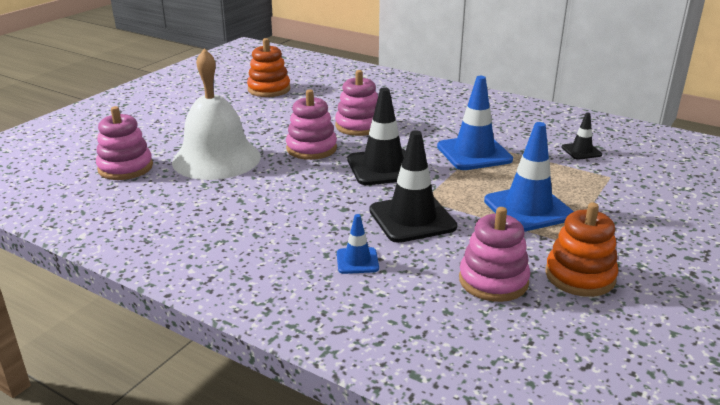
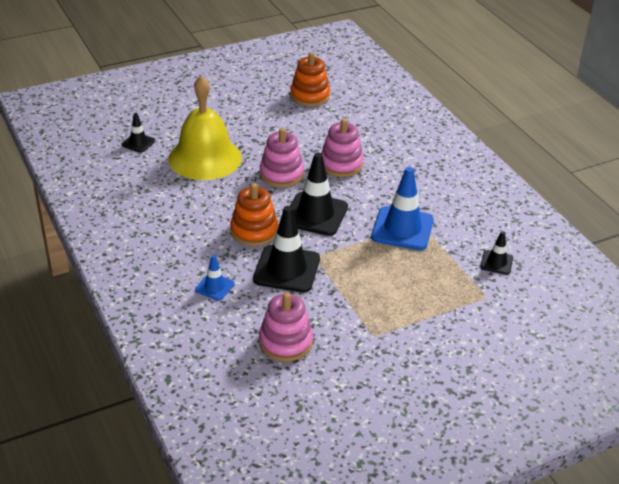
camera: 30 degrees right, 10 degrees up
(125, 168) = (138, 143): pink stacking toy -> black traffic cone
(216, 159) = (205, 158): white bell -> yellow bell
(528, 209) = (381, 297): blue traffic cone -> none
(580, 276) = (348, 366): orange stacking toy -> orange stacking toy (254, 231)

